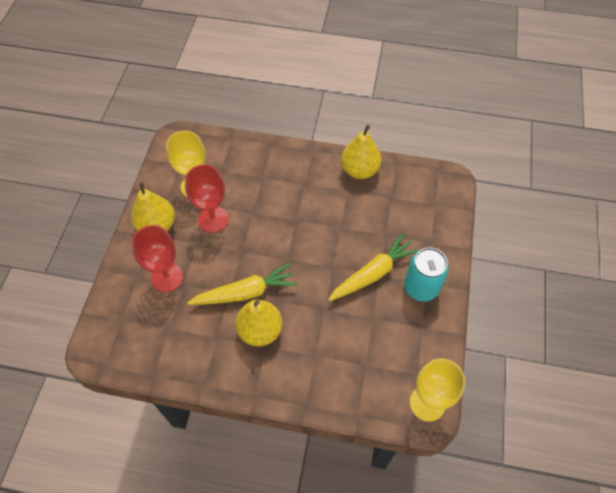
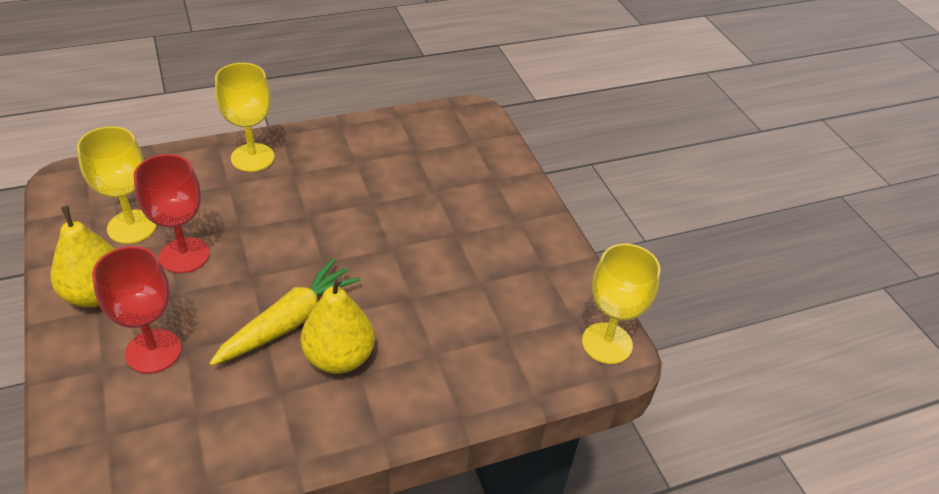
camera: 35 degrees left, 15 degrees down
(286, 162) = (252, 157): none -> yellow goblet
(359, 170) = (357, 136): yellow pear -> none
(373, 273) = (447, 235): yellow carrot -> none
(421, 287) = (514, 227): turquoise can -> none

